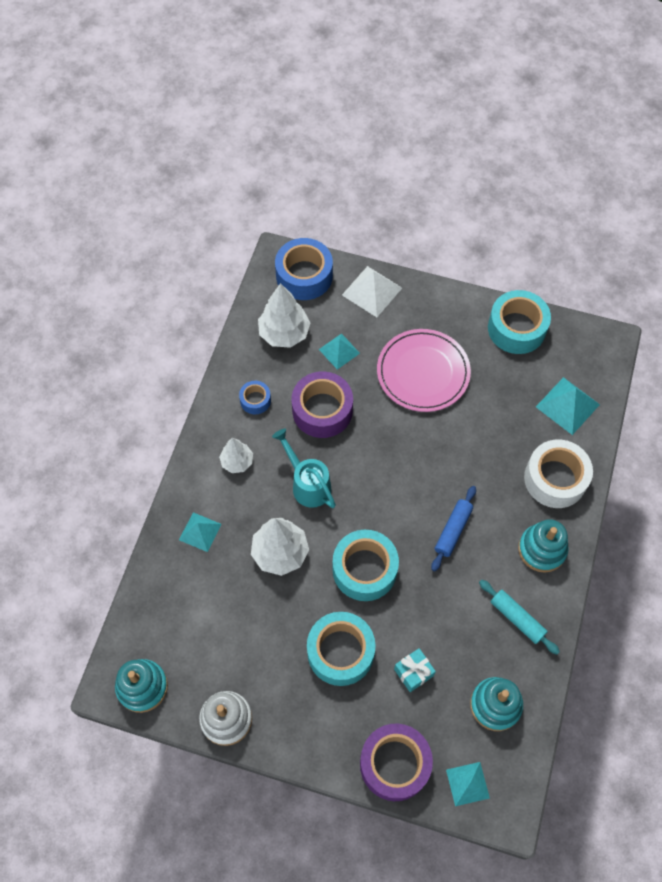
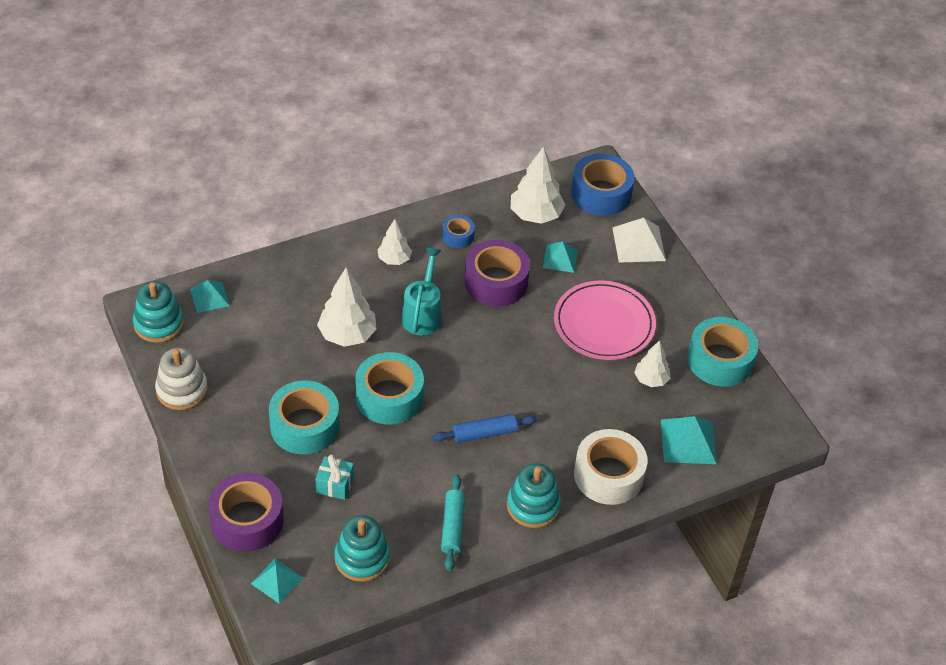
camera: 45 degrees right, 15 degrees down
(200, 532) = (313, 276): turquoise pyramid -> turquoise pyramid (209, 297)
(496, 384) = (651, 379): none -> white tree

